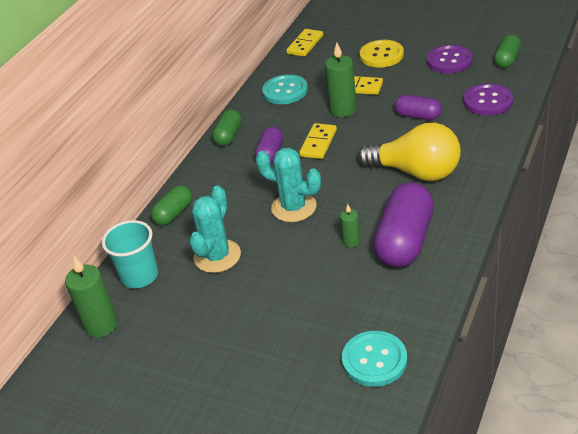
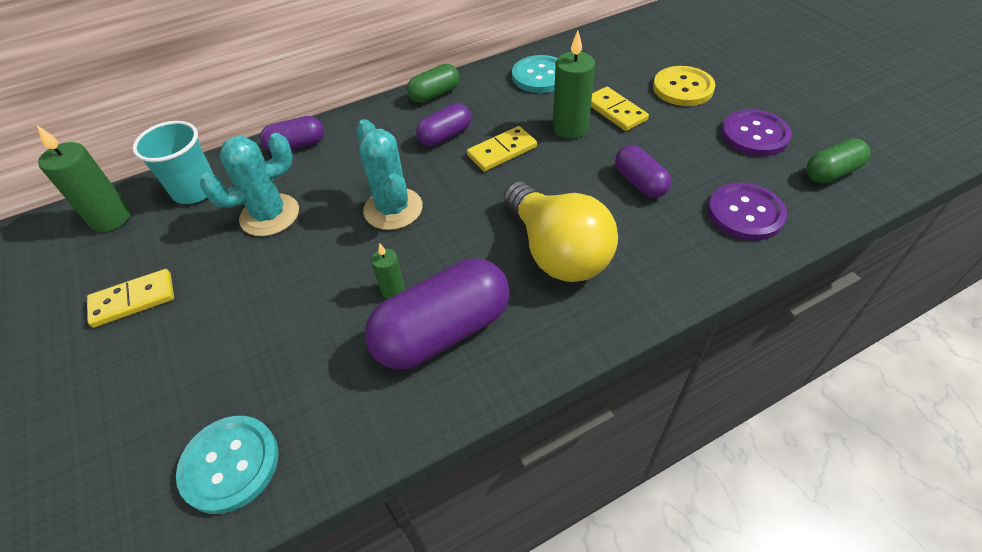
camera: 35 degrees right, 10 degrees up
(174, 214) = (296, 145): green capsule -> purple capsule
(305, 45) = (617, 37): yellow domino -> yellow domino (133, 300)

